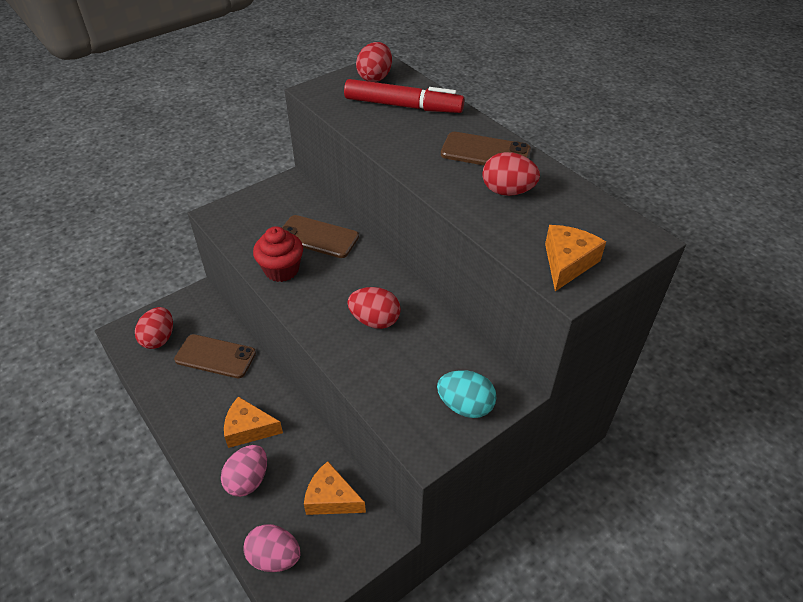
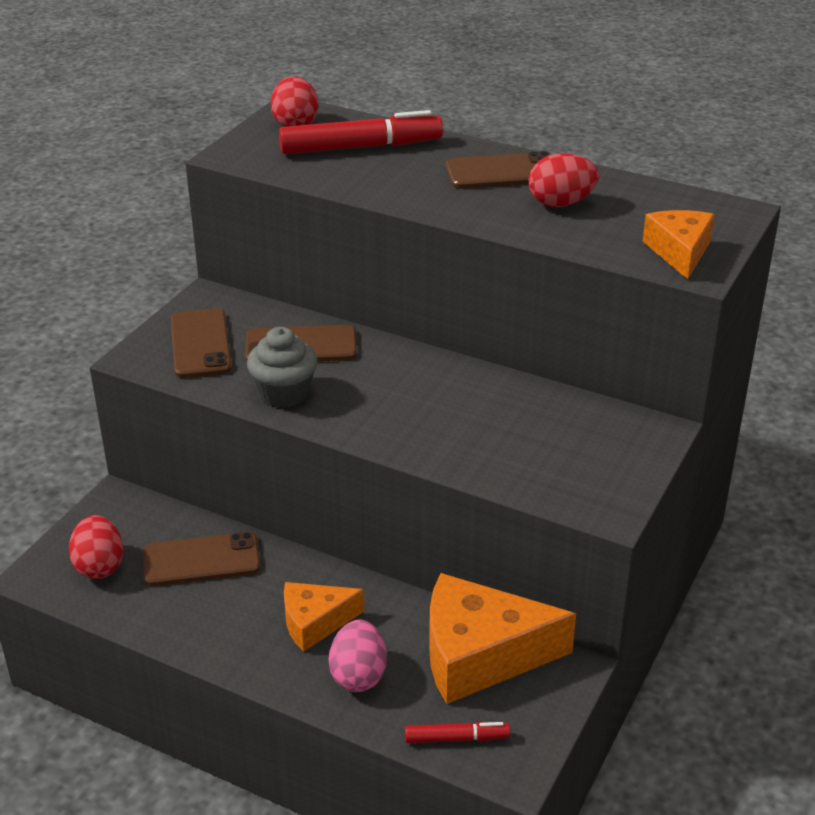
camera: 25 degrees left, 10 degrees down
(259, 216) = (200, 344): none -> brown phone
(274, 557) = (456, 738): pink egg -> red marker
(281, 270) = (284, 393): red cupcake -> grey cupcake
(331, 498) = (480, 655): orange cheese -> orange cheese, size x1.75
(375, 320) = (449, 410): red egg -> none
(465, 406) = (620, 459): turquoise egg -> none

